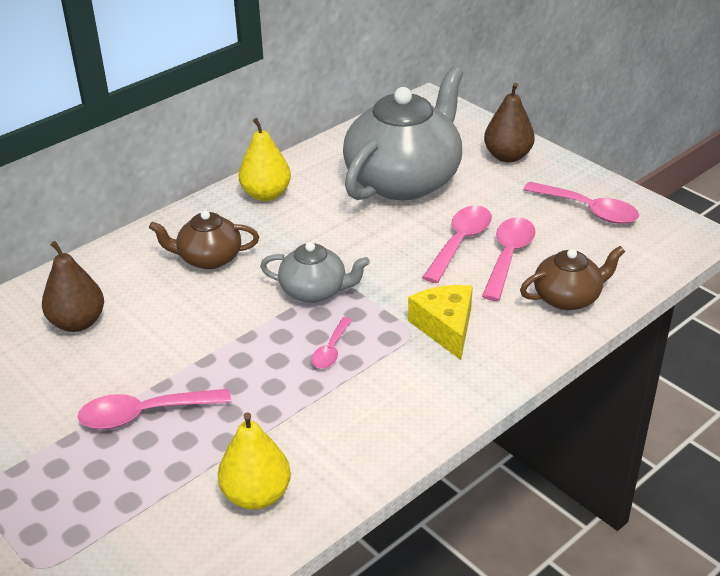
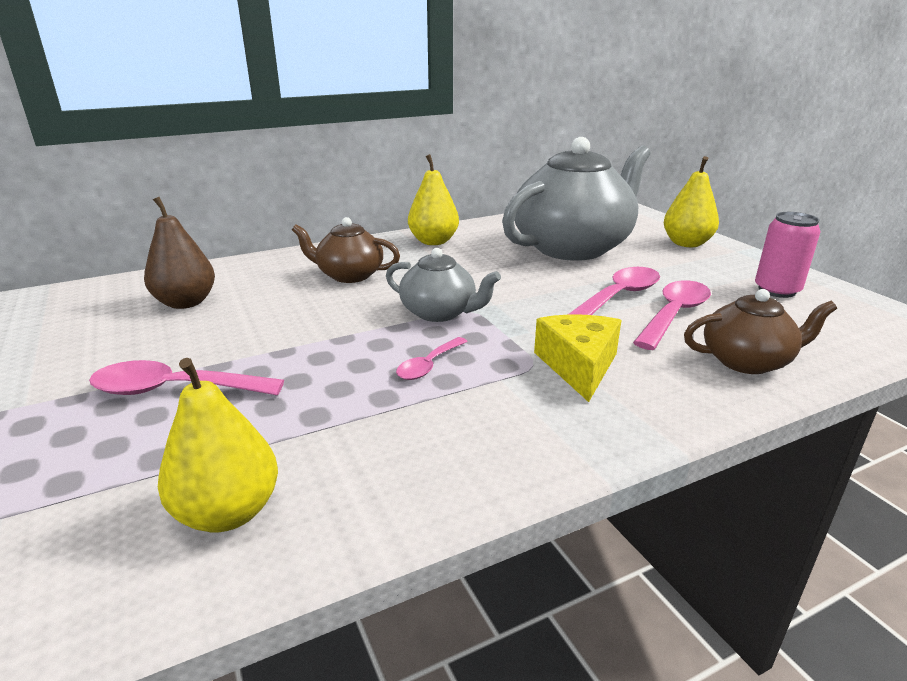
camera: 15 degrees right, 10 degrees down
(507, 156) = (686, 243): brown pear -> yellow pear
(588, 210) = (777, 290): pink spoon -> pink can

